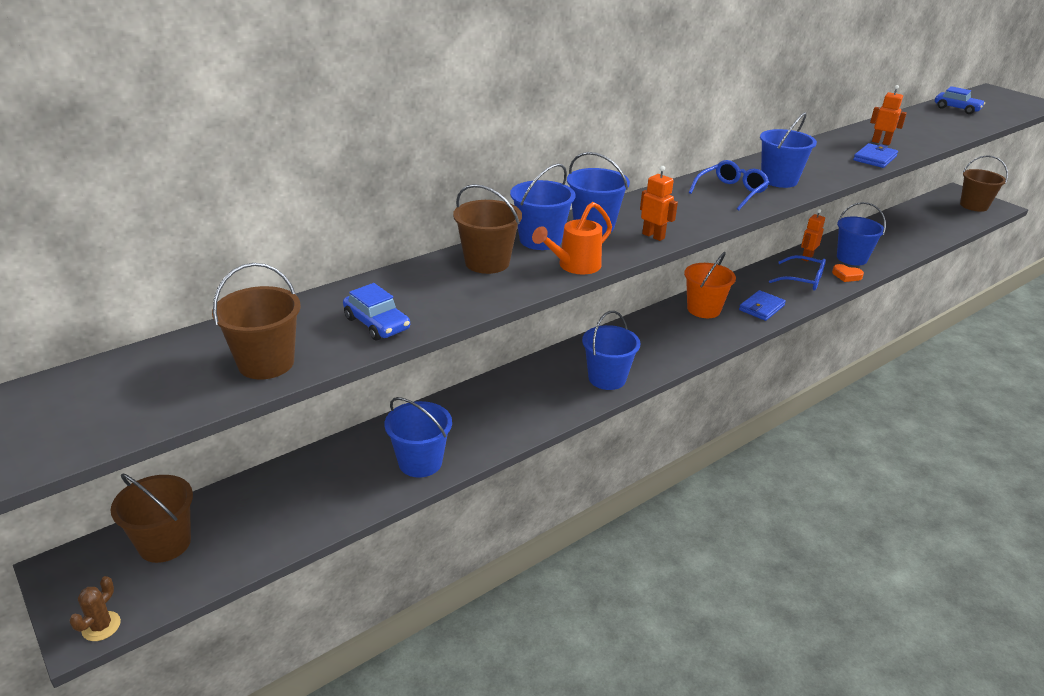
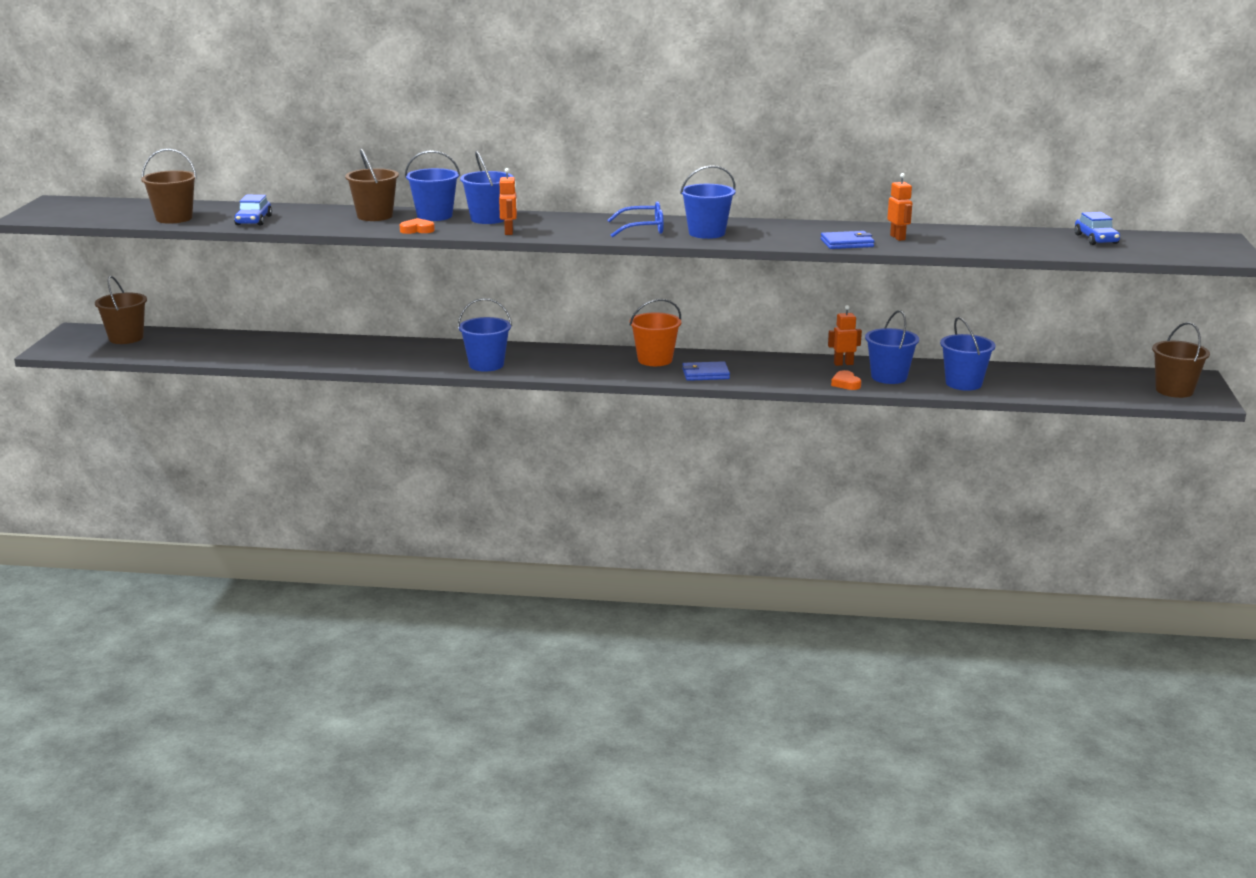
camera: 45 degrees right, 10 degrees down
(101, 626) = (56, 351): brown cactus -> none
(420, 462) = (293, 356): blue bucket -> blue bucket (963, 383)
(574, 266) = (417, 230): orange watering can -> orange heart
(803, 280) = (794, 373): blue glasses -> none

